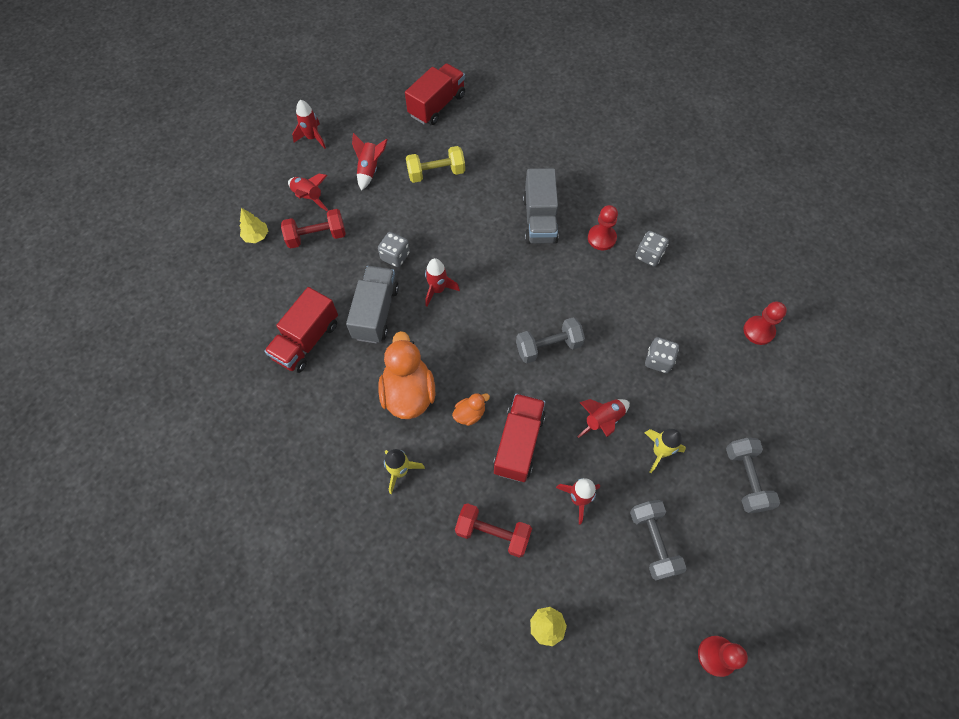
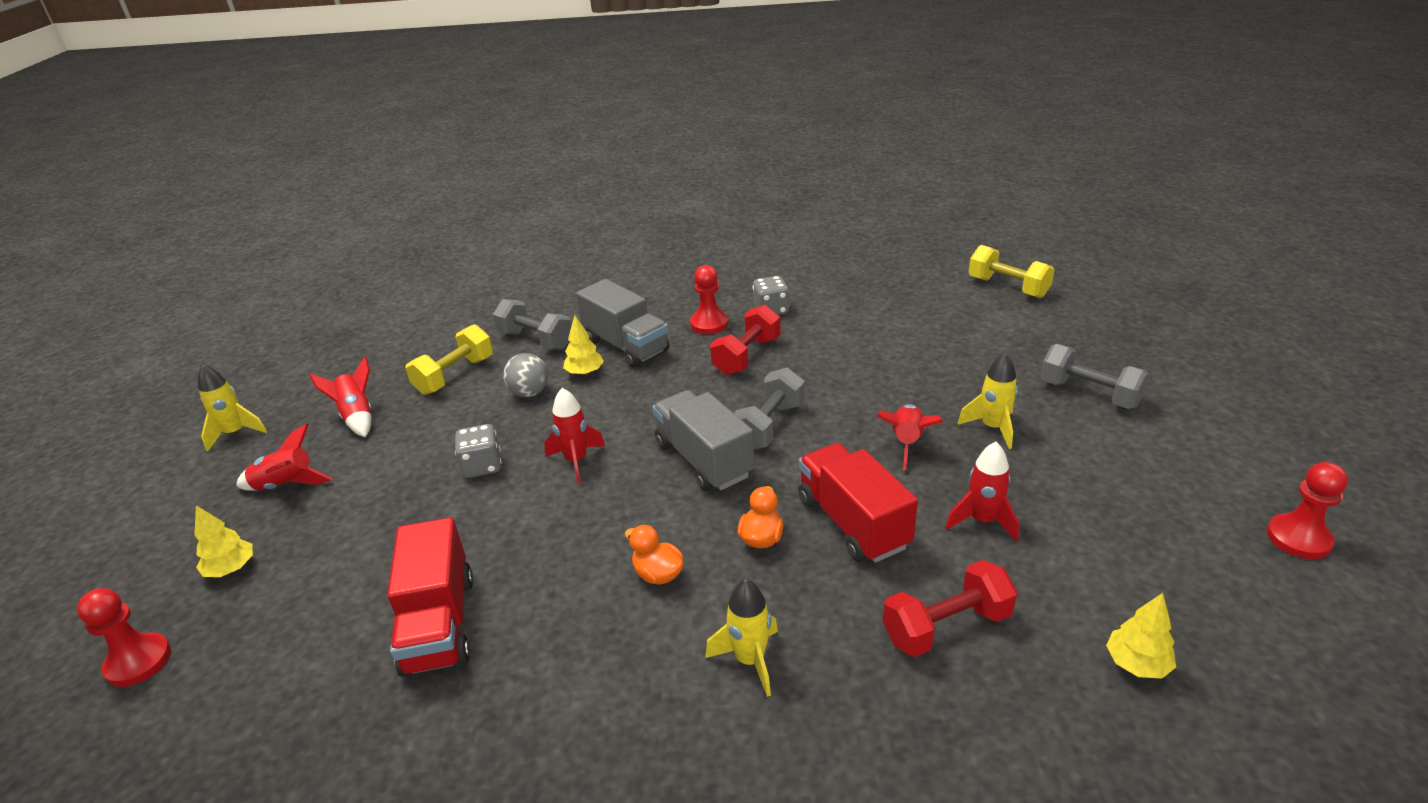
camera: 40 degrees left, 30 degrees down
(312, 138) = (236, 433): red rocket -> yellow rocket
(316, 237) = (340, 513): red dumbbell -> red dumbbell (747, 356)
(376, 312) = (516, 530): grey truck -> grey truck (704, 460)
(408, 393) = (658, 574): orange duck -> orange duck, size x0.48
(437, 105) = (393, 329): red truck -> none
(459, 218) = (529, 393): none -> grey ball
(499, 225) = (585, 372): none -> yellow tree
(653, 542) = (1100, 498): grey dumbbell -> grey dumbbell (536, 340)
(658, 360) = (888, 368): grey dice -> none
(758, 331) = (937, 300): red pawn -> red pawn (138, 661)
(820, 358) = (1007, 287): none -> yellow dumbbell

